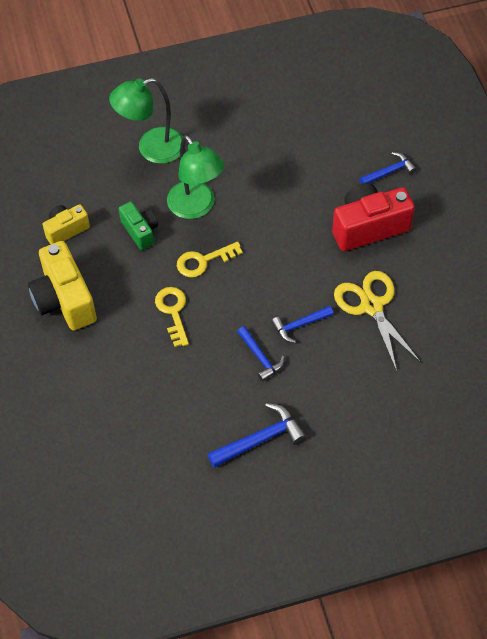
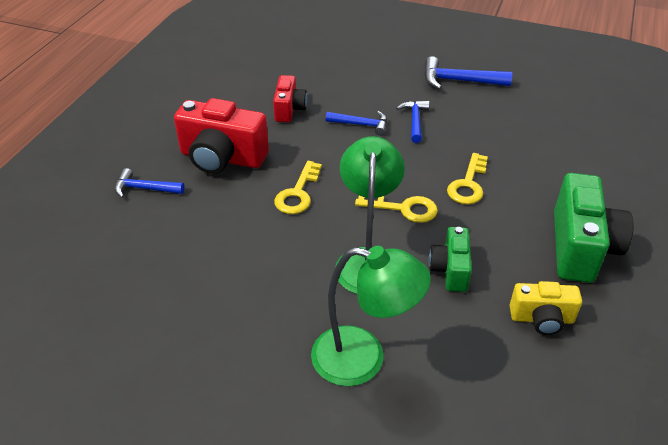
camera: 145 degrees left, 15 degrees down
(64, 300) = (580, 247): yellow camera -> green camera
(285, 230) = (298, 193): none -> yellow key
(371, 306) = (289, 109): yellow scissors -> red camera

